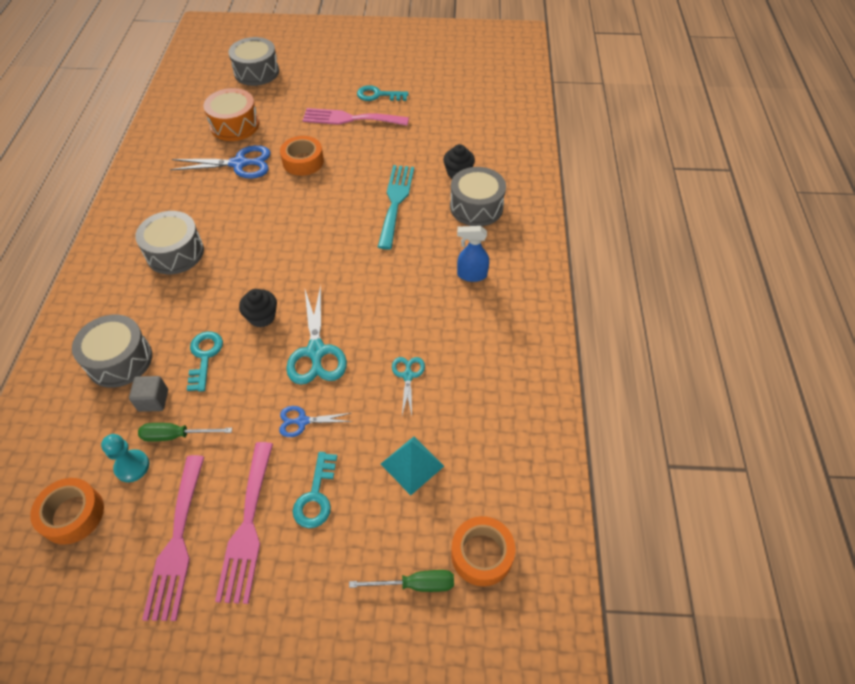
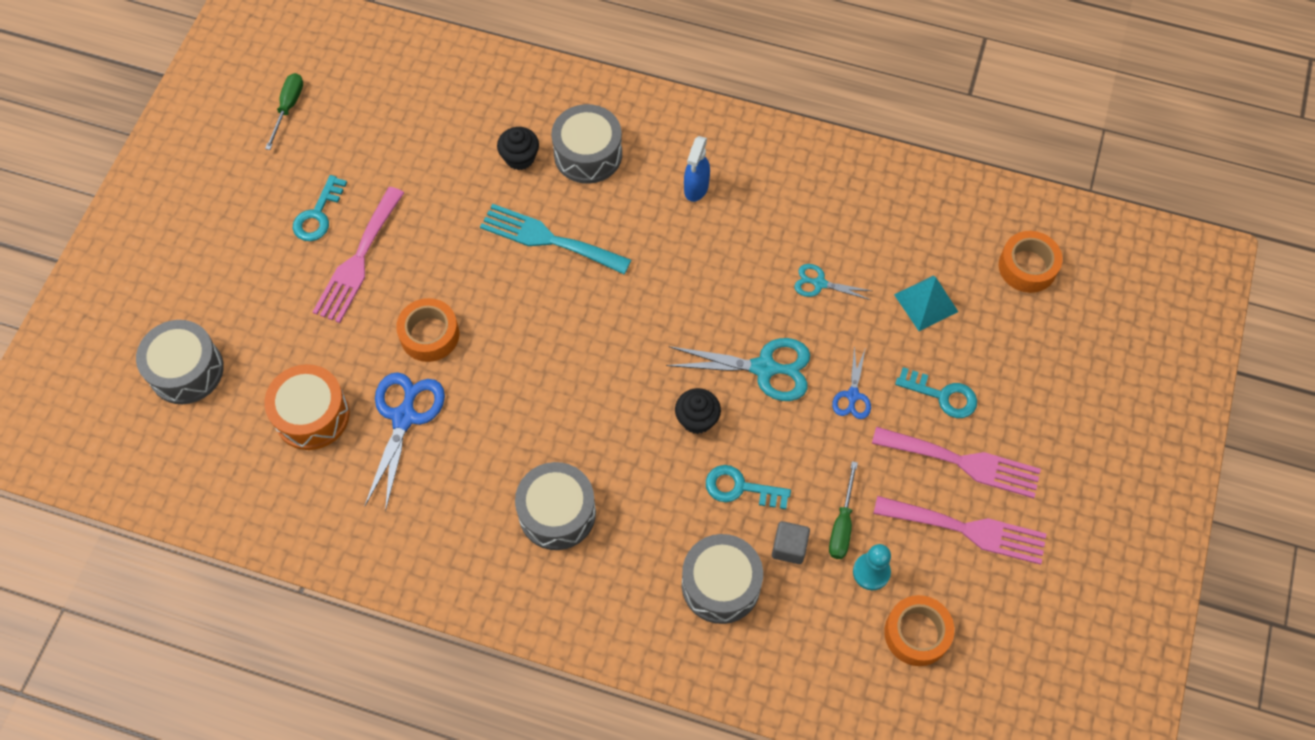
camera: 75 degrees left, 10 degrees up
(415, 584) = (1045, 327): green screwdriver -> green screwdriver (288, 108)

